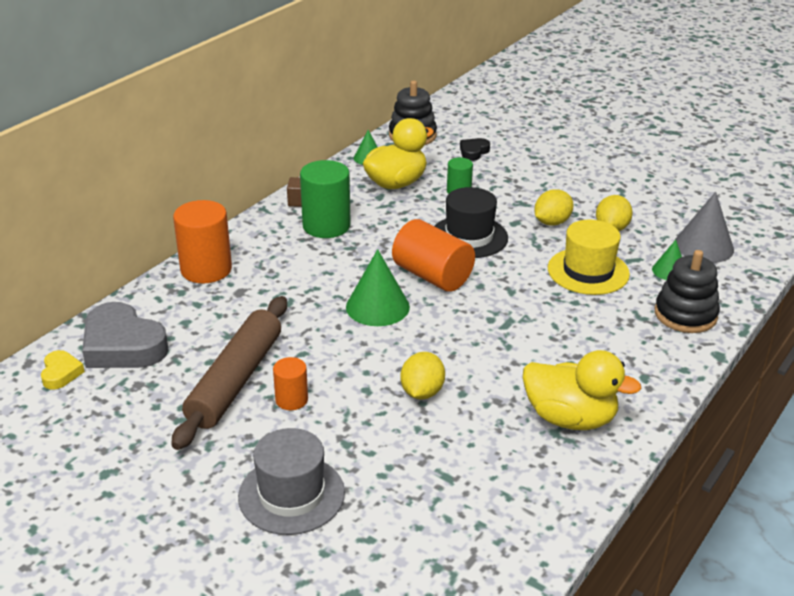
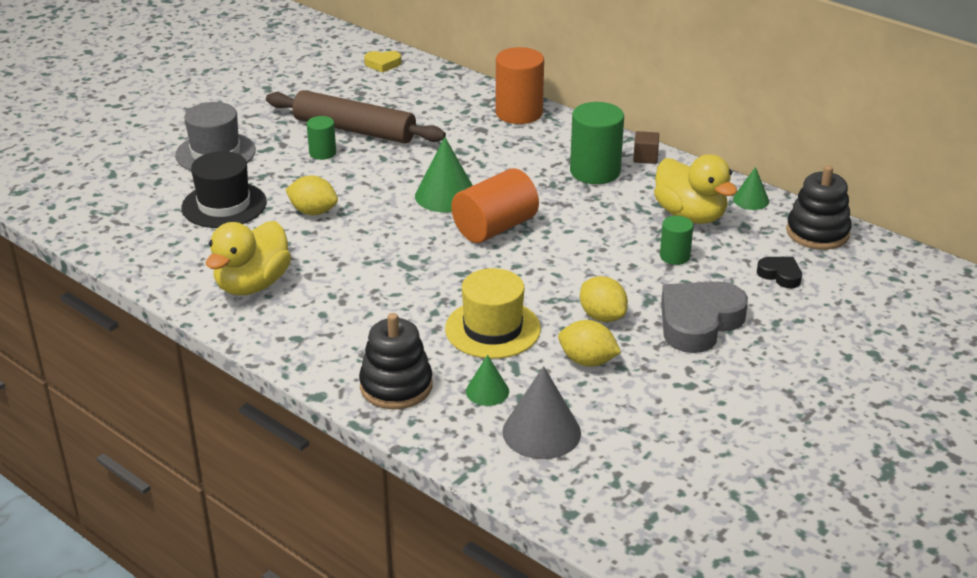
camera: 95 degrees right, 0 degrees up
(123, 345) = (412, 84): grey heart -> grey heart (699, 322)
(291, 400) = (322, 153): orange cylinder -> green cylinder
(469, 237) = (571, 255): black hat -> black hat (224, 205)

